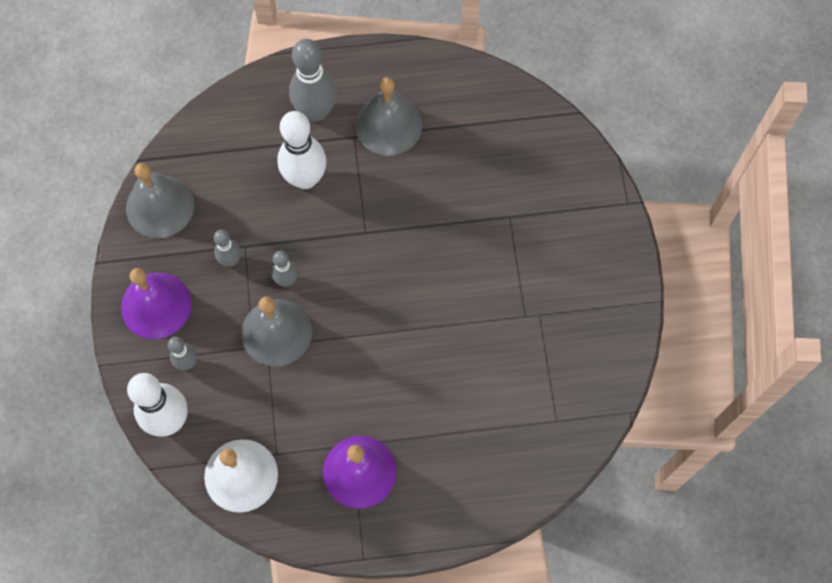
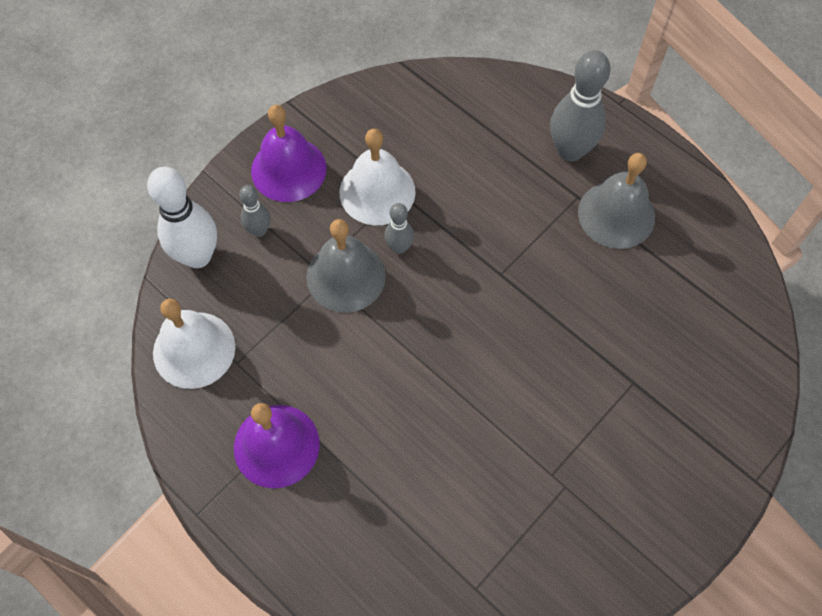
camera: 50 degrees right, 5 degrees down
(160, 206) = (375, 106): grey bell -> none
(230, 260) = (377, 192): grey bowling pin -> white bell
(305, 178) = (503, 190): white bowling pin -> none

